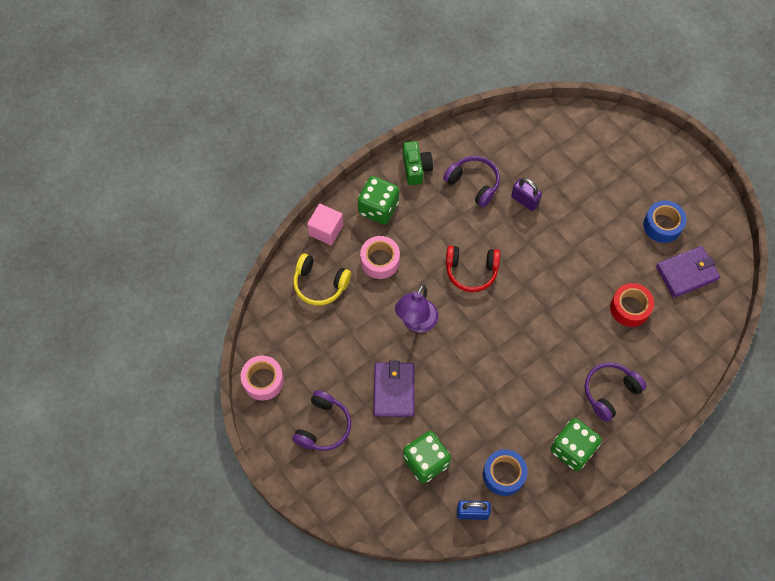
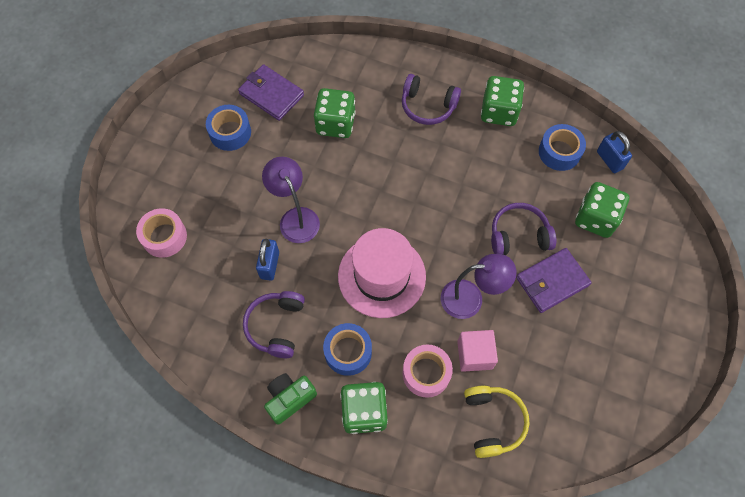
camera: 120 degrees left, 0 degrees up
(263, 380) = (634, 415): pink tape -> pink tape (164, 237)
(323, 426) = (632, 326): purple headphones -> purple headphones (518, 235)
(326, 230) = (426, 455): pink cube -> pink cube (474, 355)
(426, 219) = (348, 352): none -> blue tape
(471, 271) = (381, 276): red headphones -> pink hat
(524, 200) = (269, 265): purple padlock -> blue padlock
(555, 236) = (295, 218): none -> purple lamp
(630, 308) = (335, 124): red tape -> green dice

